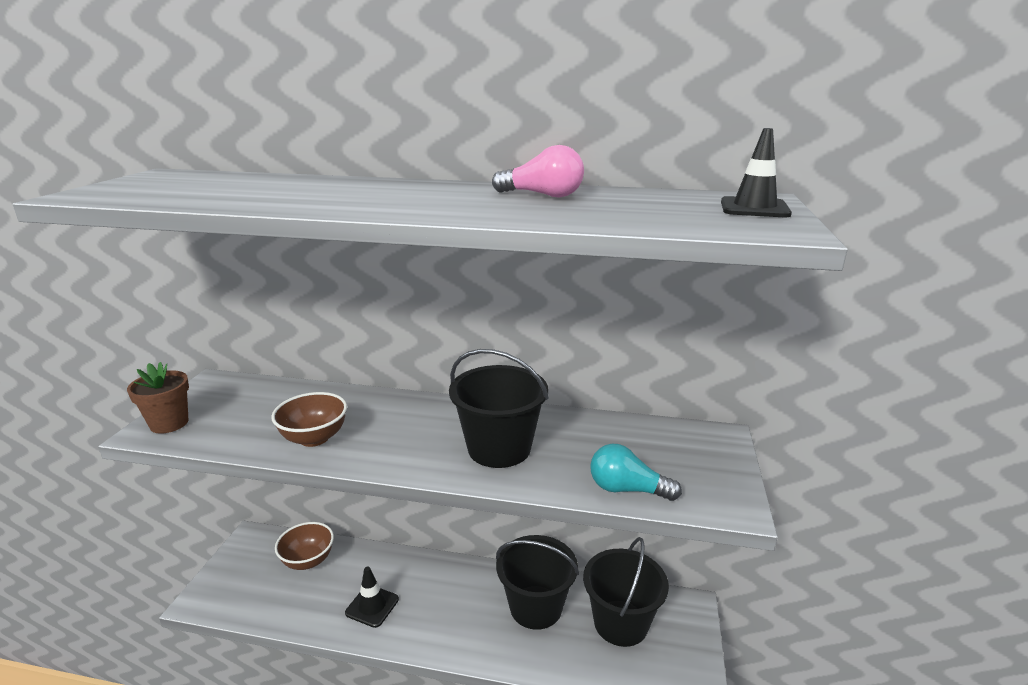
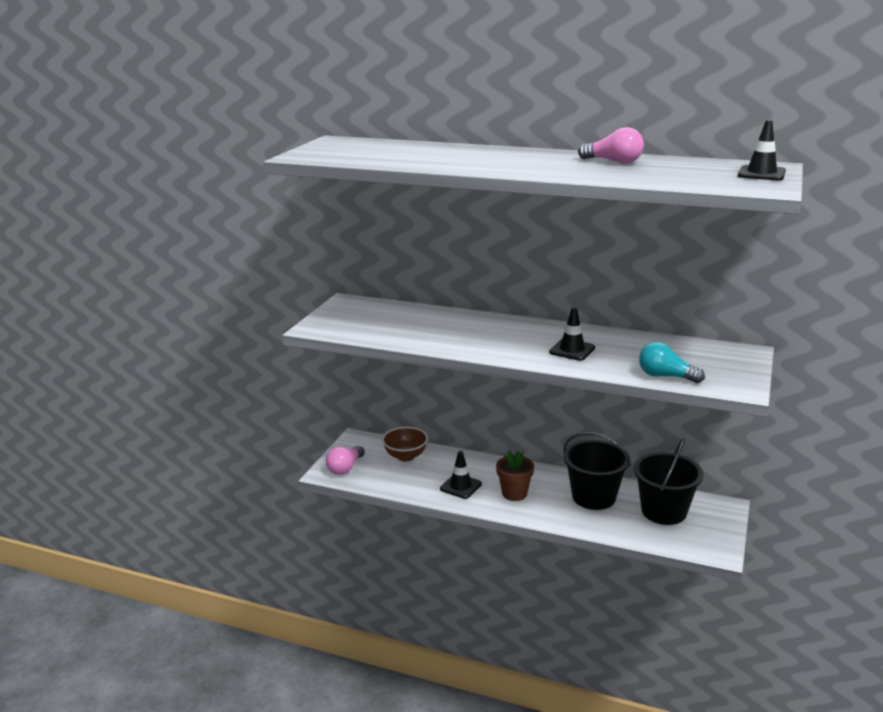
camera: 10 degrees right, 0 degrees up
(169, 423) = (325, 324): brown flower pot -> brown flower pot (514, 493)
(227, 588) = (345, 468): none -> pink light bulb
(314, 438) = (433, 338): brown bowl -> none
(499, 448) = (572, 350): black bucket -> black traffic cone

